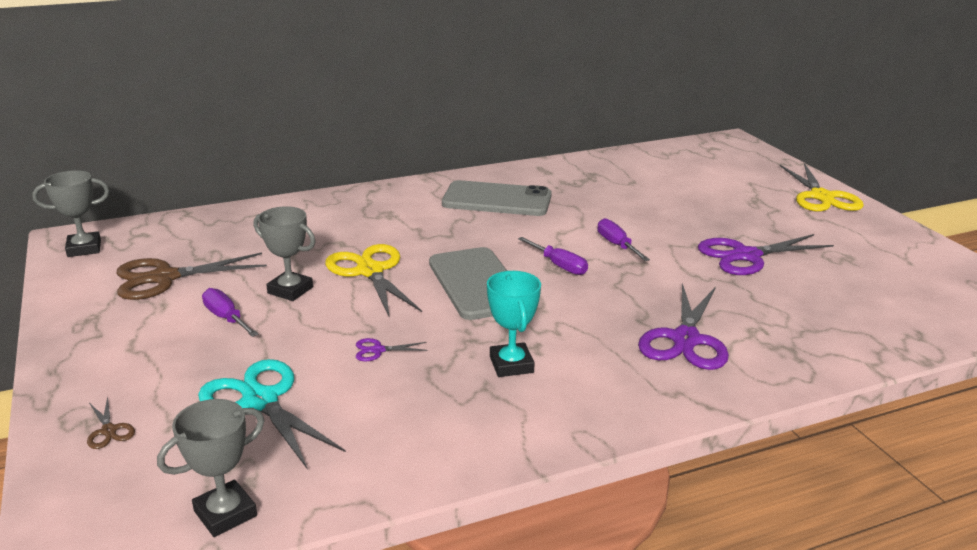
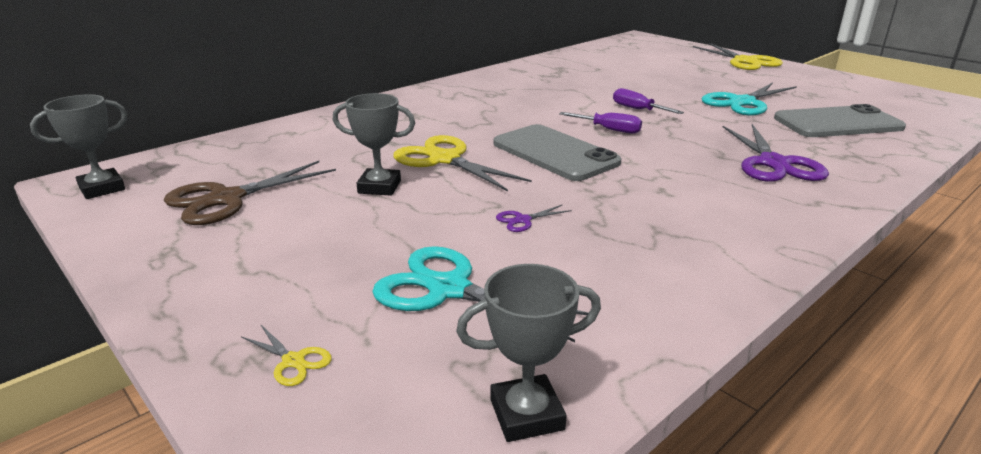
camera: 20 degrees left, 0 degrees up
(109, 431) = (293, 361): brown scissors -> yellow scissors
(225, 513) = (526, 414): grey trophy -> grey trophy turned 45 degrees clockwise
(226, 318) = (333, 222): purple screwdriver -> none
(497, 200) = (502, 93): grey phone -> grey phone (837, 123)
(511, 364) = (658, 208): turquoise trophy -> none
(746, 256) = (742, 102): purple scissors -> turquoise scissors

